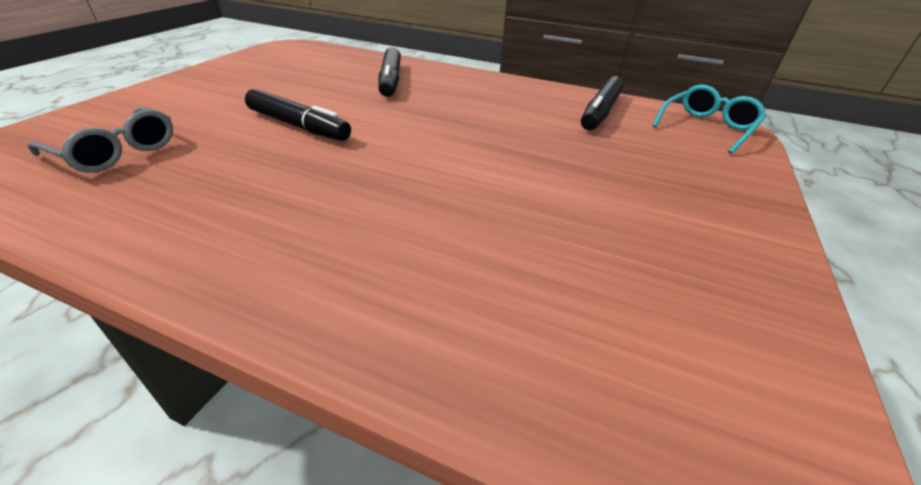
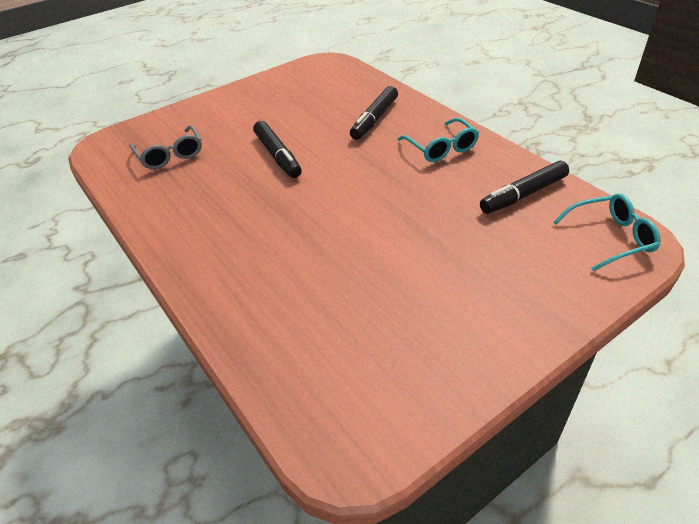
camera: 35 degrees right, 5 degrees up
(484, 91) = (441, 148): none -> turquoise glasses

